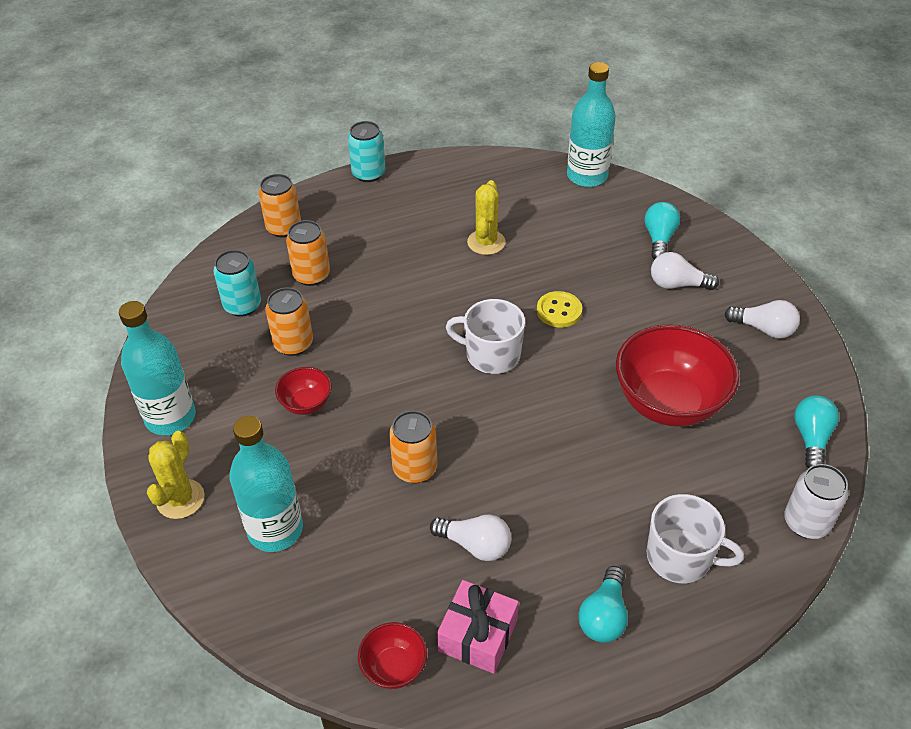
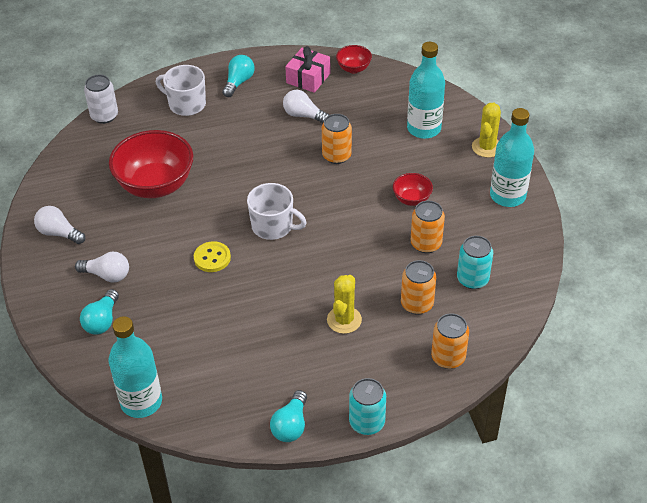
camera: 175 degrees left, 0 degrees up
(486, 242) = (259, 328): yellow cactus -> yellow cactus (344, 320)
(811, 438) = (72, 159): turquoise light bulb -> turquoise light bulb (291, 425)

